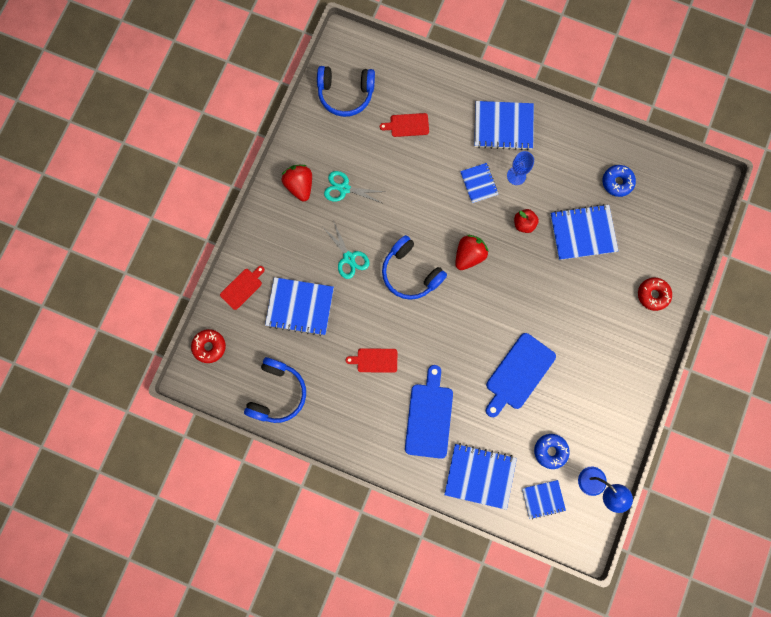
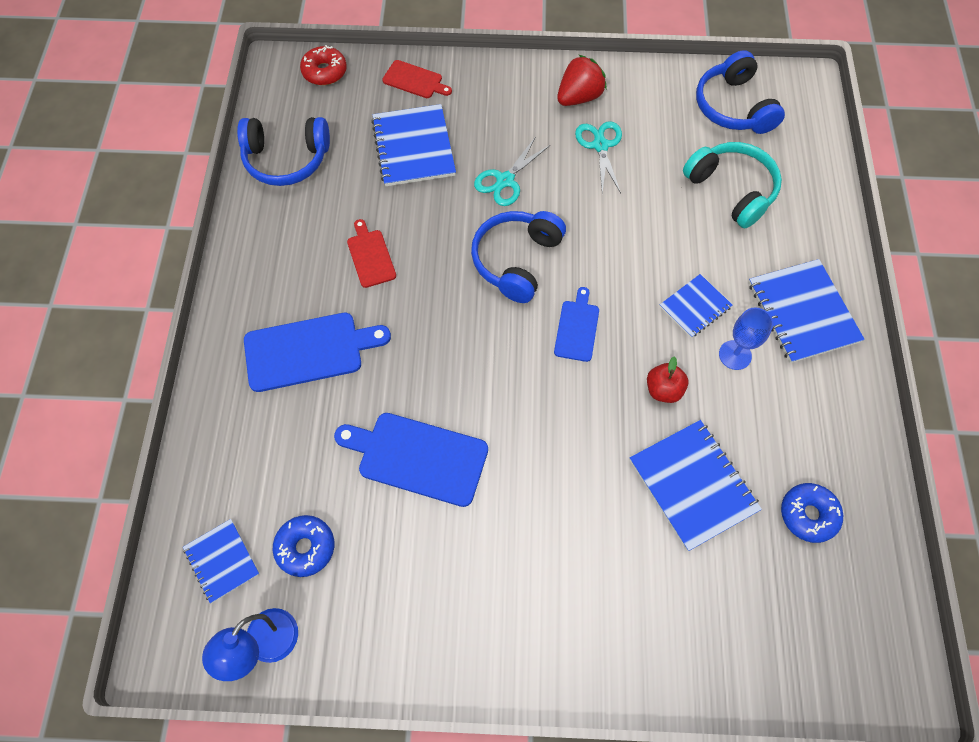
camera: 70 degrees right, 15 degrees down
(407, 125) = (731, 190): red cutting board -> turquoise headphones
(469, 255) = (577, 328): red strawberry -> blue cutting board
(480, 476) = (236, 450): blue notebook -> none
(652, 295) = (639, 641): red donut -> none

